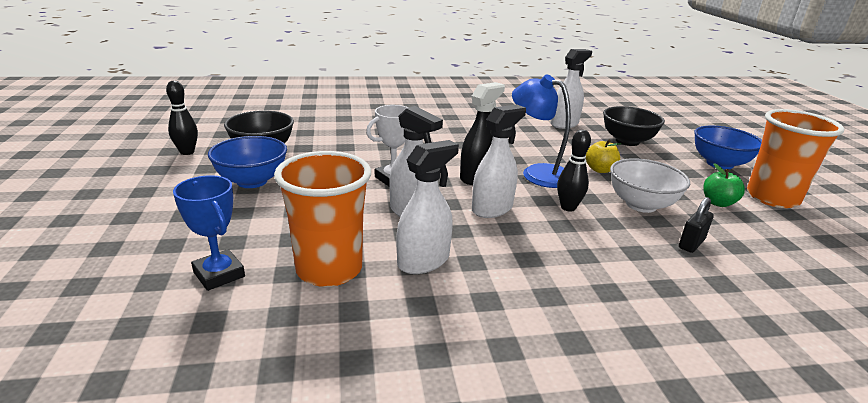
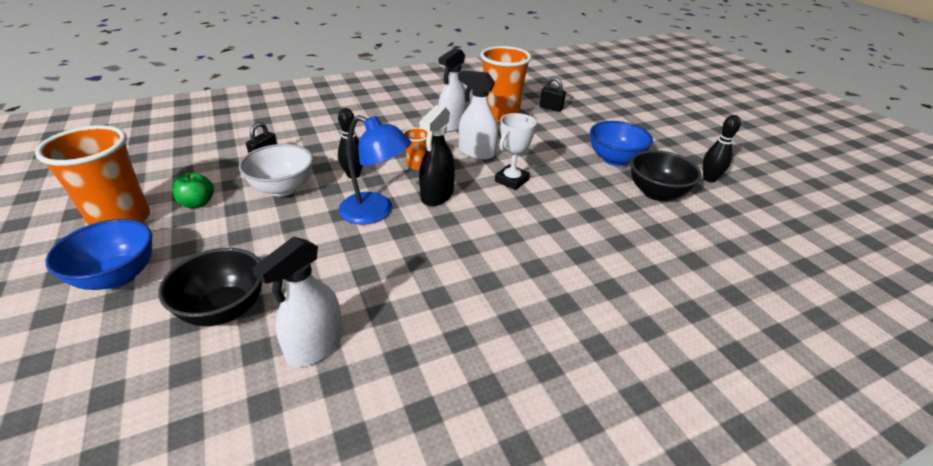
camera: 165 degrees right, 10 degrees up
(219, 274) = (551, 108): blue trophy -> black padlock
(492, 208) = (417, 165): white spray bottle -> orange cup
(600, 170) = (302, 230): yellow apple -> none

